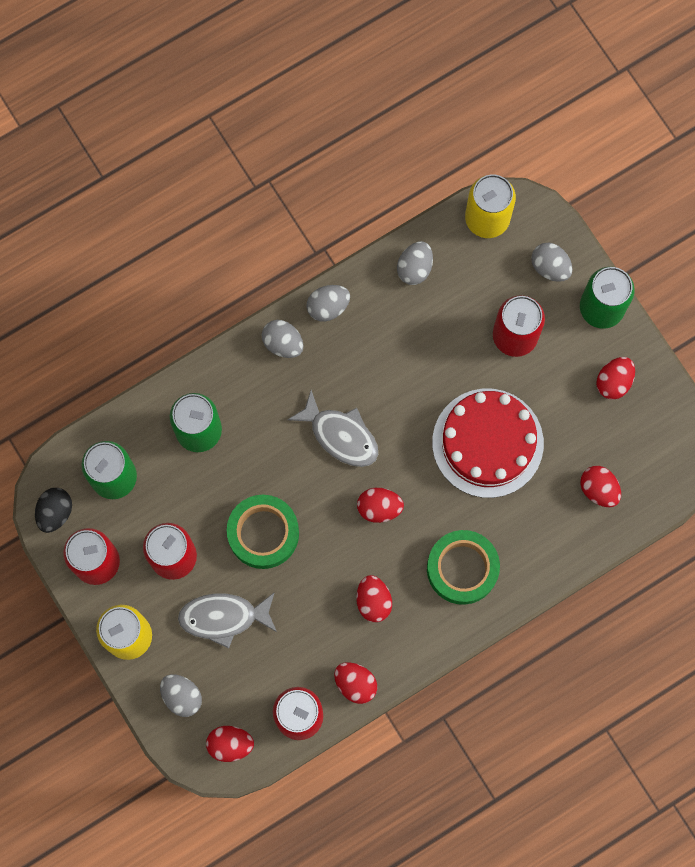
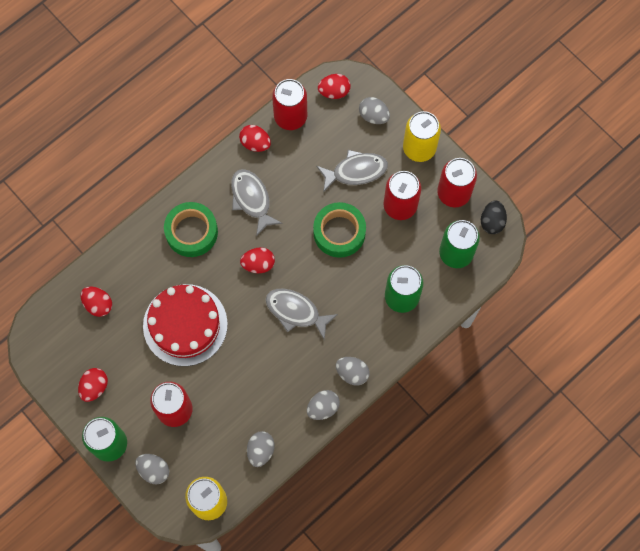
camera: 170 degrees right, 5 degrees down
(373, 601) = (252, 199): red egg -> grey fish

